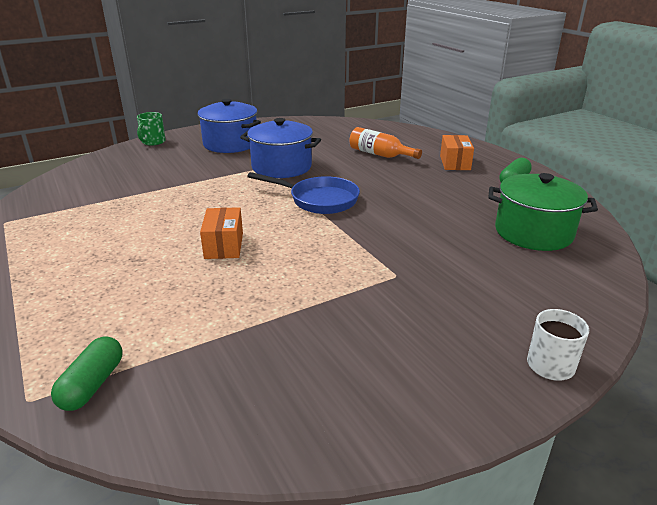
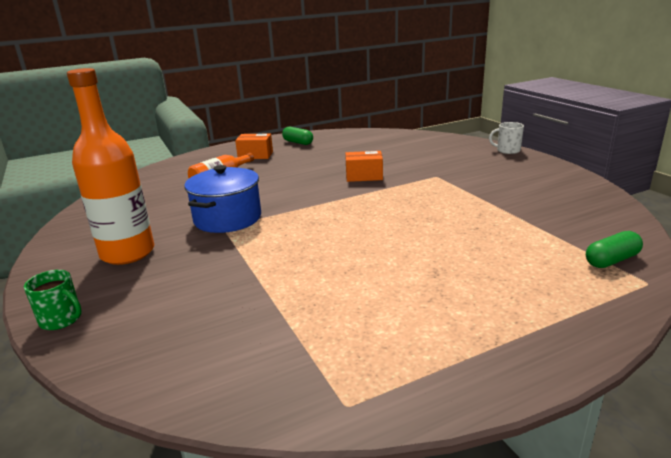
camera: 85 degrees left, 5 degrees down
(92, 384) = (611, 260): green capsule -> green capsule turned 45 degrees counterclockwise
(224, 245) = (403, 233): orange box -> orange box (364, 176)
(230, 144) = (127, 253): blue pot -> orange bottle
(319, 200) = (315, 200): blue pan -> none
(533, 232) = (376, 143): green pot -> none

